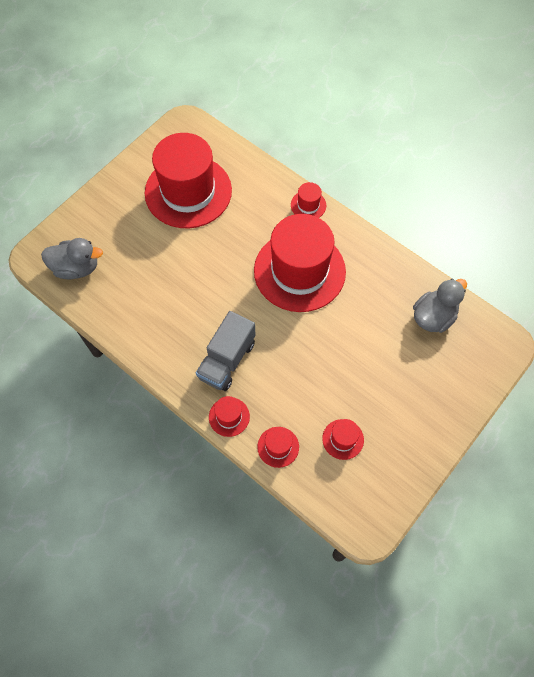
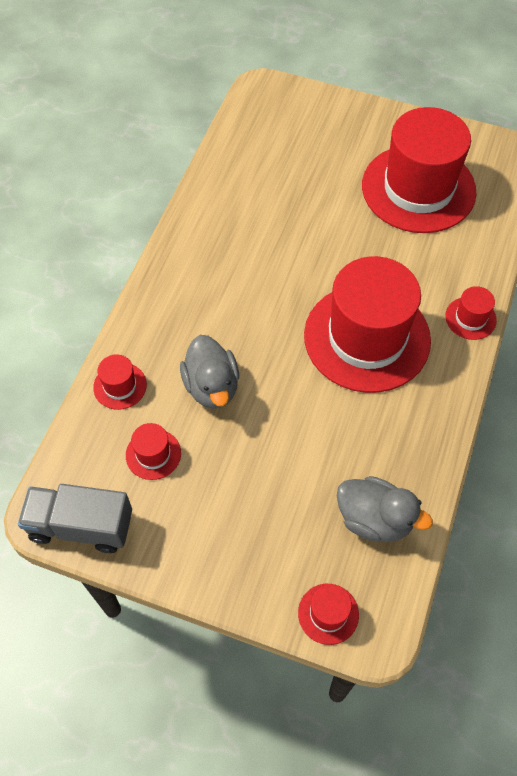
camera: 70 degrees right, 5 degrees down
(76, 268) = (265, 125): grey duck -> grey duck (212, 386)
(227, 360) = (211, 299): grey truck -> grey truck (81, 526)
(229, 417) = (140, 324): red hat -> red hat (328, 613)

